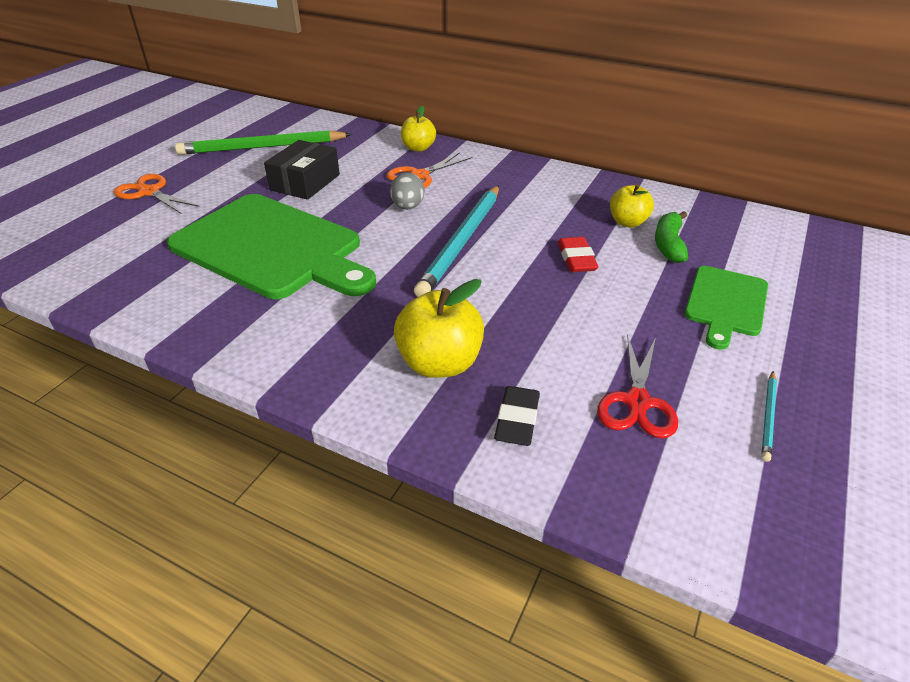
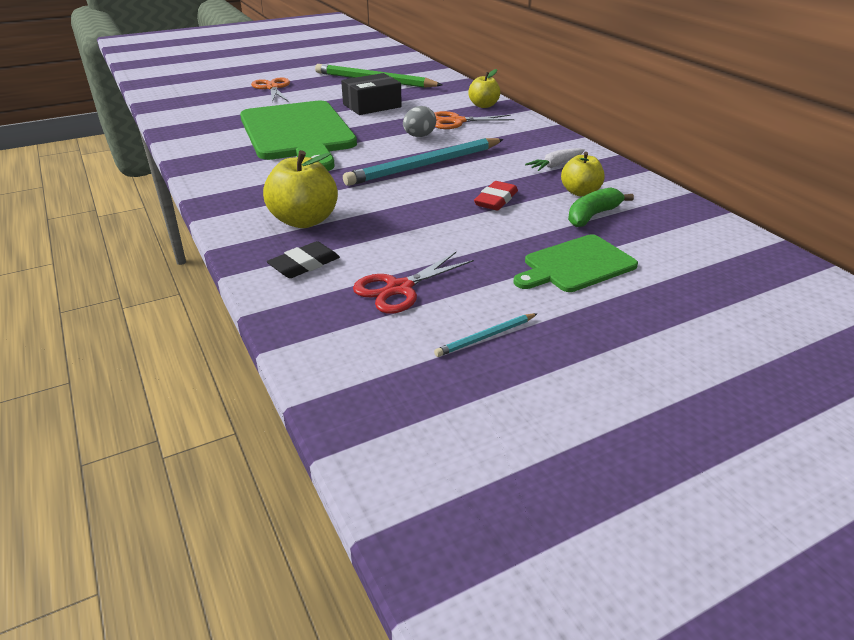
camera: 35 degrees right, 5 degrees down
(571, 199) = (555, 165): none -> white carrot

